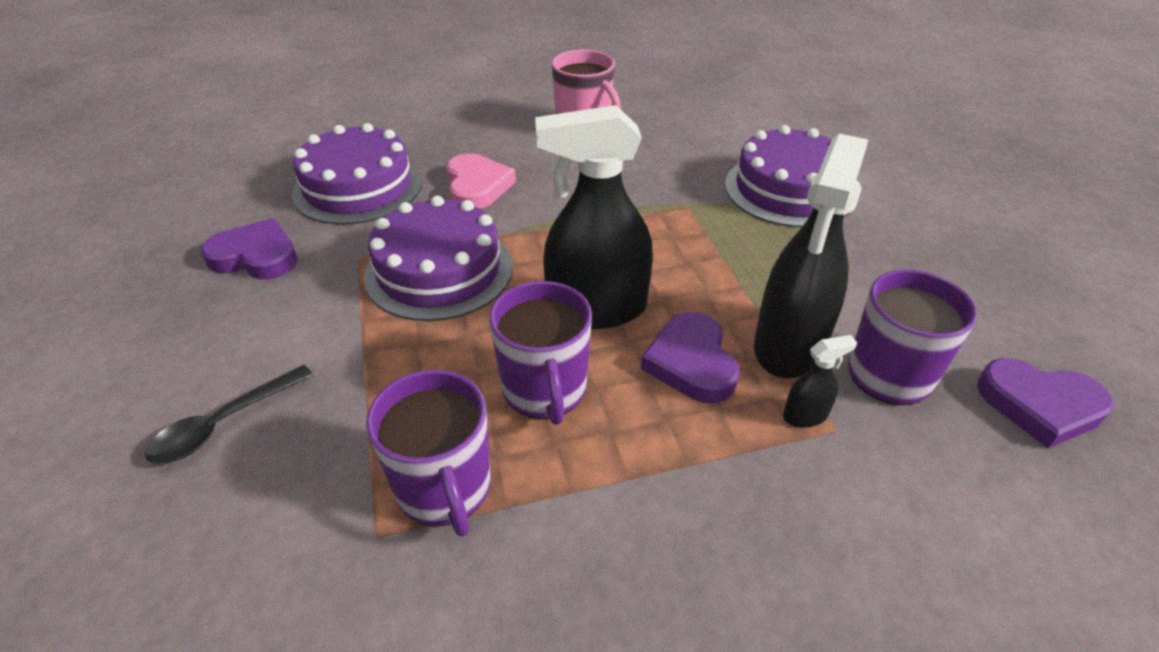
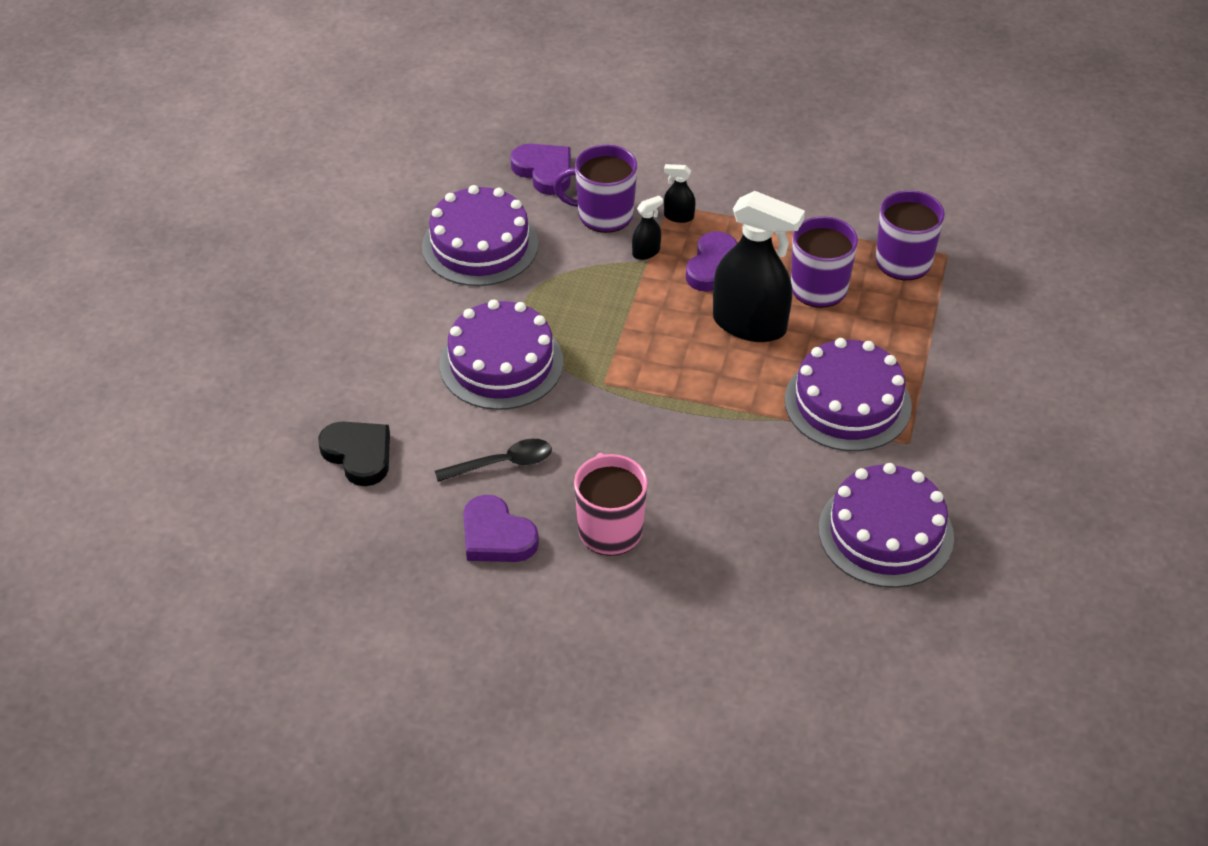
camera: 150 degrees left, 5 degrees up
(224, 424) = (1025, 343): black spoon -> black spoon (502, 463)
(256, 256) = (994, 480): purple heart -> purple heart (496, 536)
(477, 186) = (771, 485): pink heart -> none
(788, 346) = (646, 252): black spray bottle -> black spray bottle, size x0.42
(804, 109) = (359, 455): none -> black heart
(958, 279) = (480, 245): none -> purple cake

